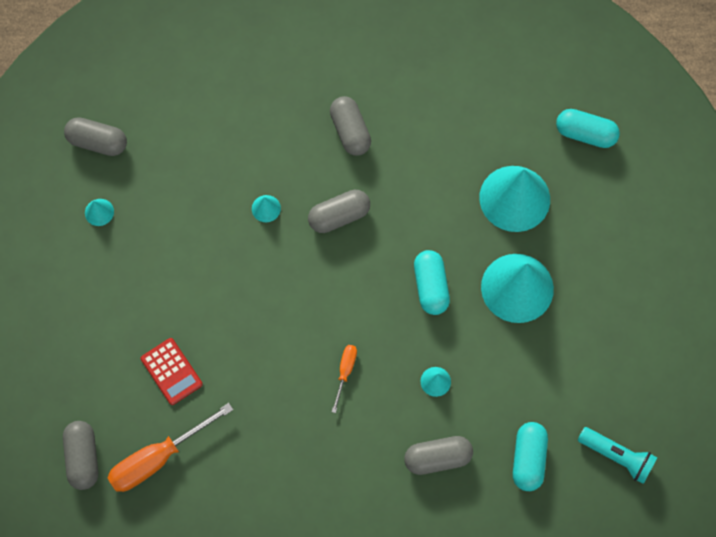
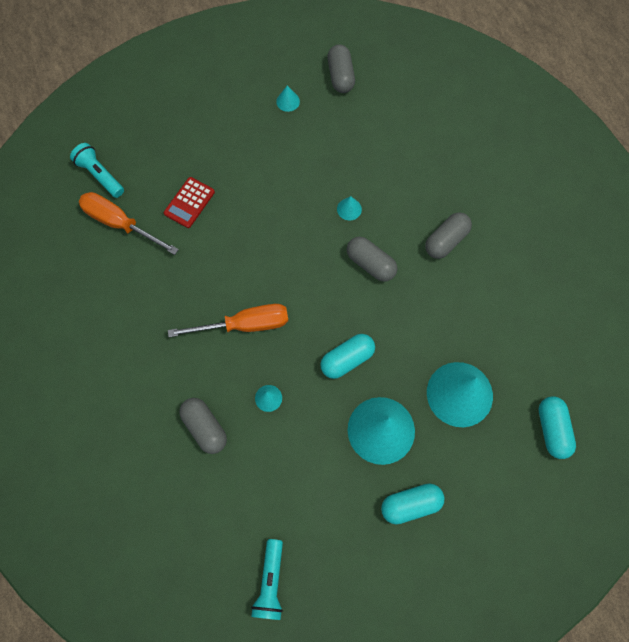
camera: 65 degrees right, 0 degrees up
(83, 457) = (100, 175): grey capsule -> turquoise flashlight
(345, 372) = (244, 325): orange screwdriver -> orange screwdriver, size x1.95
(528, 459) = (235, 503): turquoise capsule -> turquoise capsule (410, 504)

